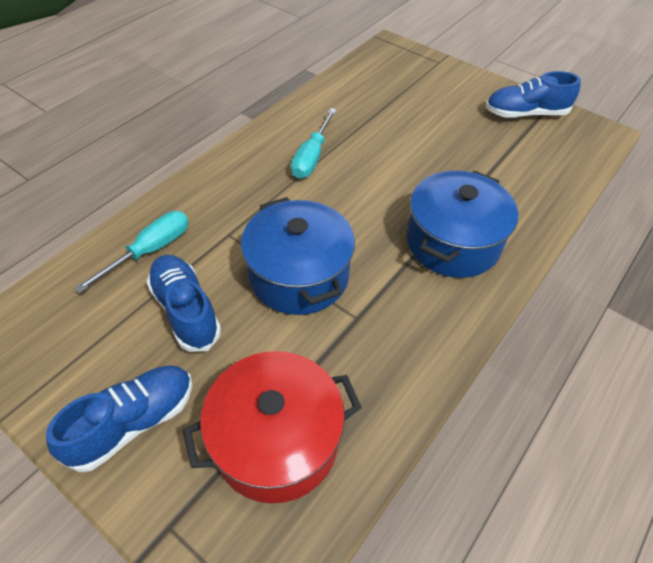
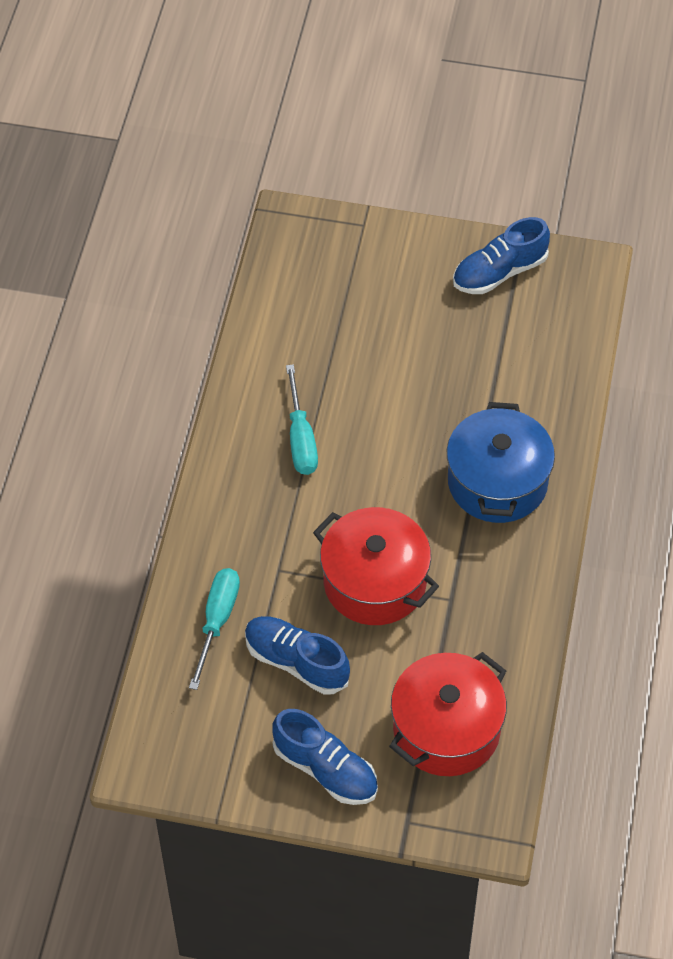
camera: 25 degrees left, 5 degrees up
(133, 423) = (325, 769): blue shoe -> blue shoe turned 105 degrees clockwise
(299, 275) = (375, 582): blue pot -> red pot

